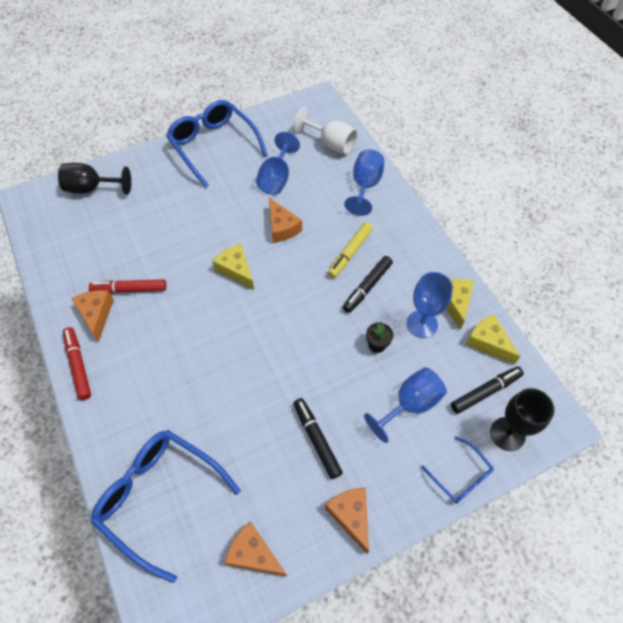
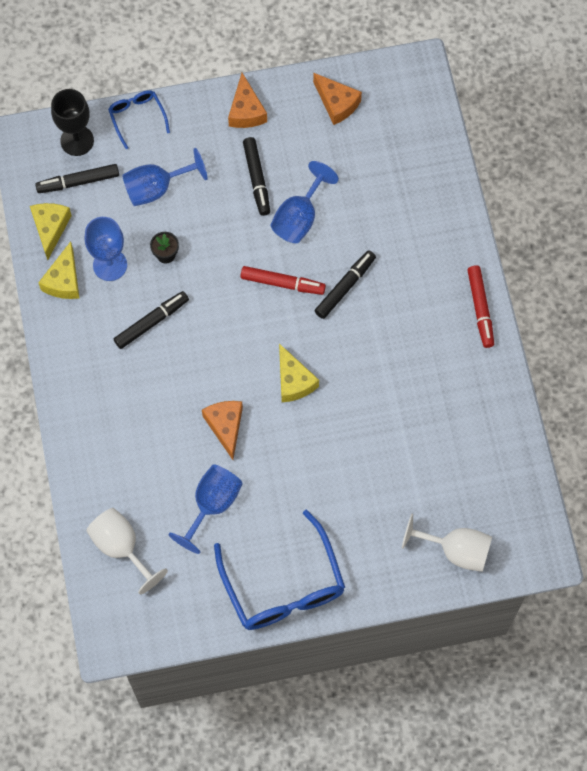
camera: 165 degrees left, 10 degrees up
(92, 188) = (455, 550): black goblet -> white goblet
(96, 314) = (459, 363): orange cheese -> none
(129, 289) = (419, 386): red marker -> red marker (282, 283)
(160, 497) = (411, 165): blue glasses -> none
(207, 355) = (345, 287): none -> black marker
(350, 253) = (156, 370): yellow marker -> none
(365, 186) = (102, 463): blue goblet -> blue goblet (299, 217)
(488, 342) = (50, 228): yellow cheese -> yellow cheese turned 150 degrees counterclockwise

